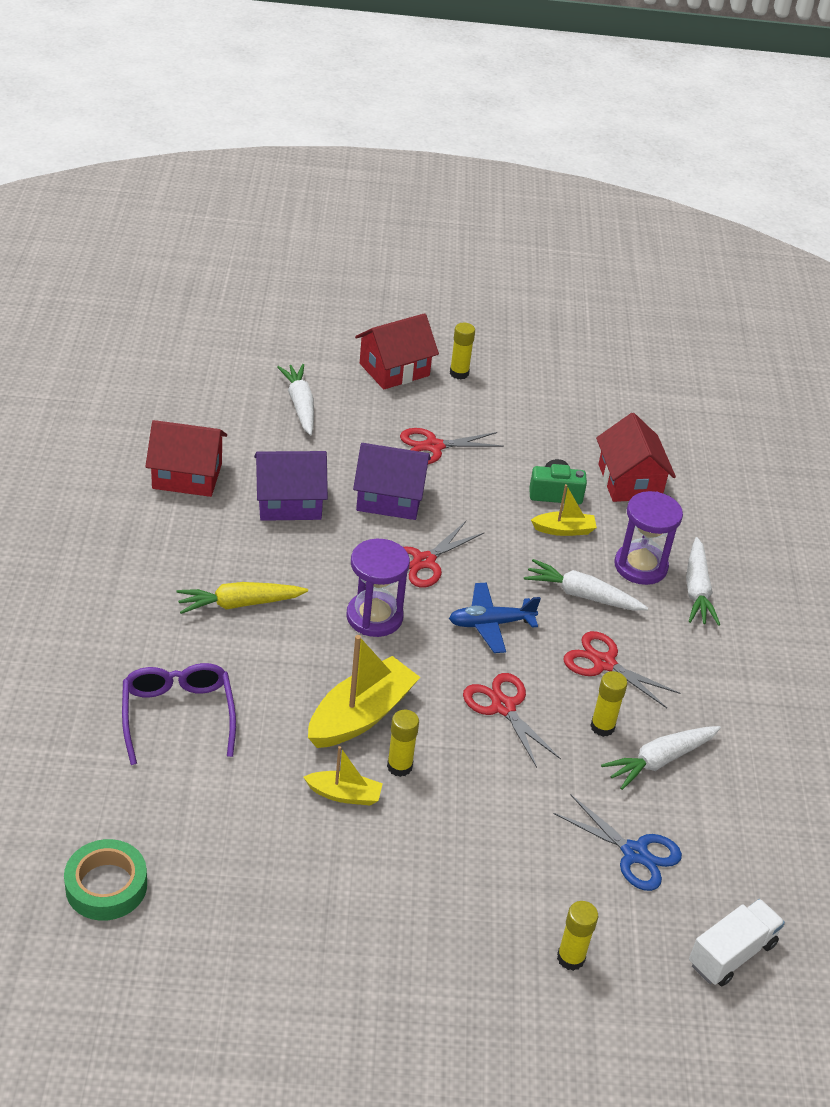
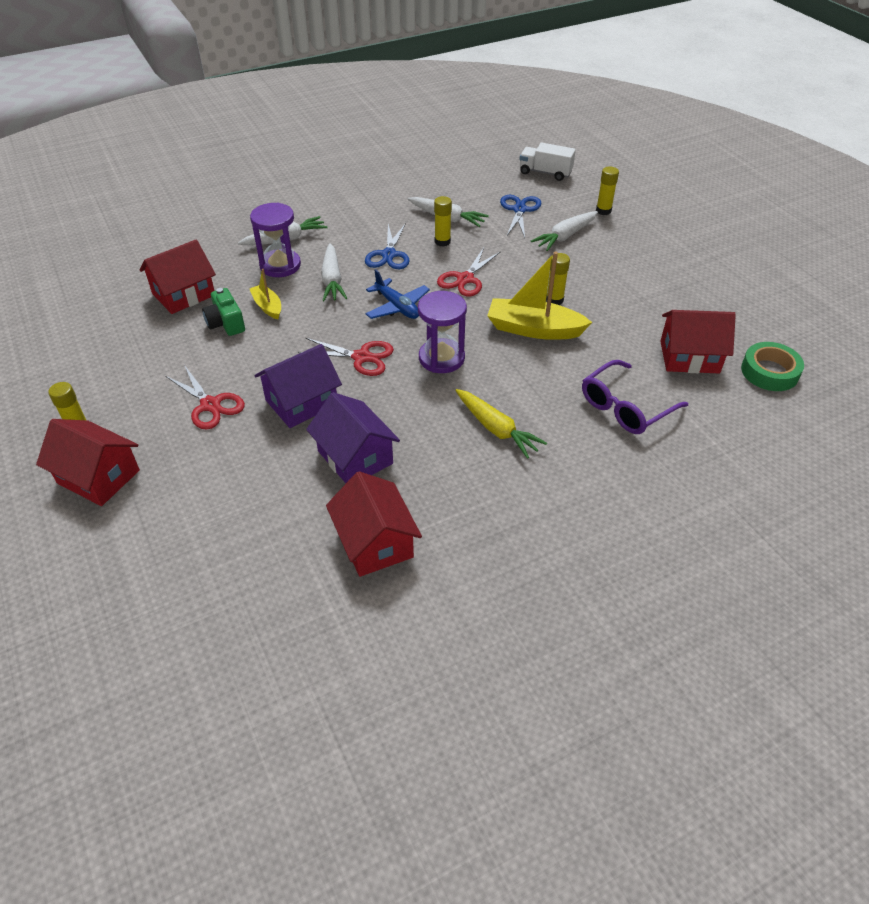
camera: 115 degrees left, 5 degrees up
(197, 826) = (689, 357): none -> red house
(300, 405) = (204, 516): white carrot -> white carrot (565, 236)
(344, 794) = (598, 312): yellow boat -> none
(389, 498) = (301, 402): purple house -> purple house turned 75 degrees clockwise
(604, 663) = (389, 255): red scissors -> blue scissors

